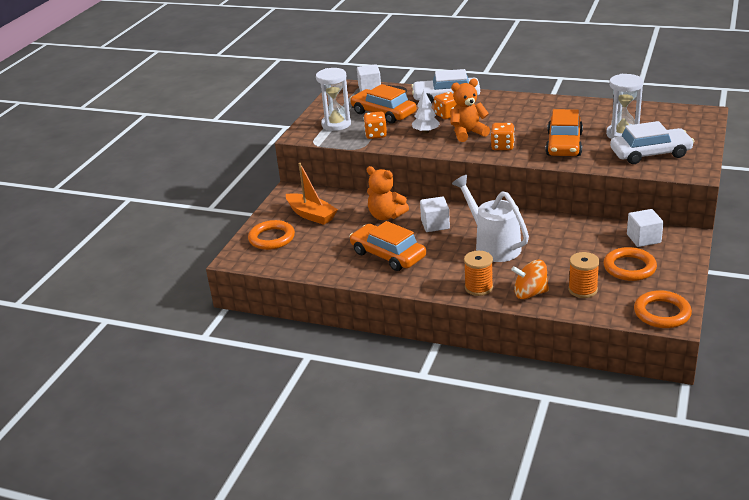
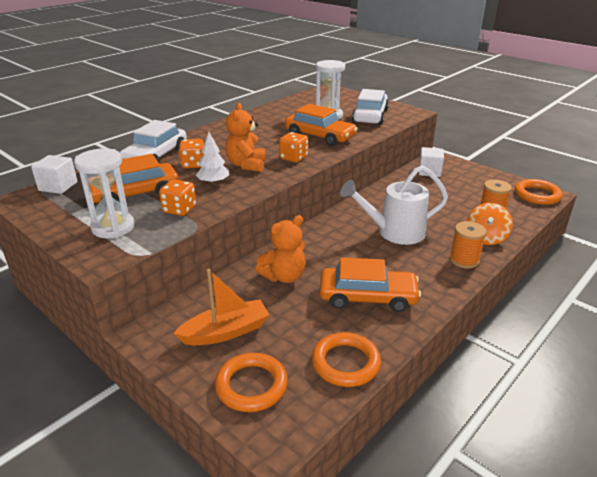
camera: 70 degrees left, 0 degrees up
(388, 255) = (367, 297): orange car -> orange car turned 150 degrees counterclockwise
(435, 224) = (330, 251): white cube -> none
(629, 267) = (468, 188): orange ring -> orange ring (345, 363)

